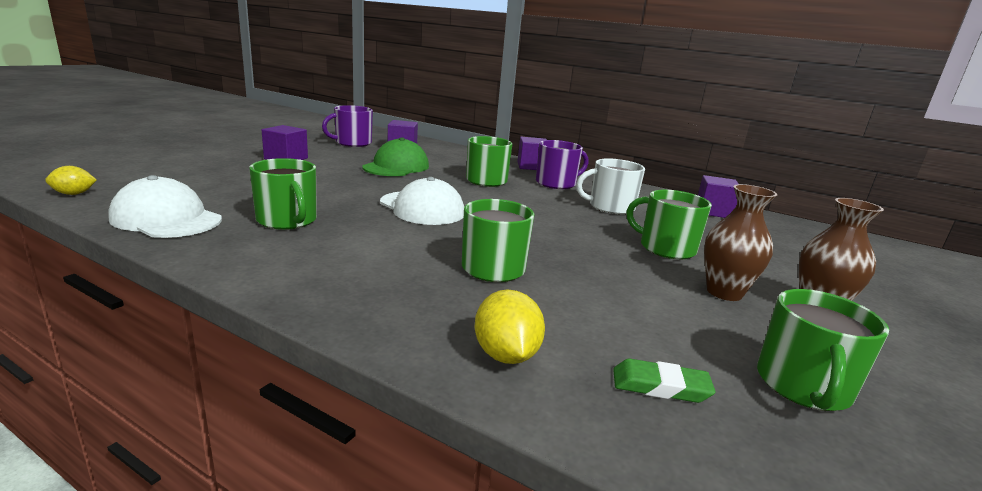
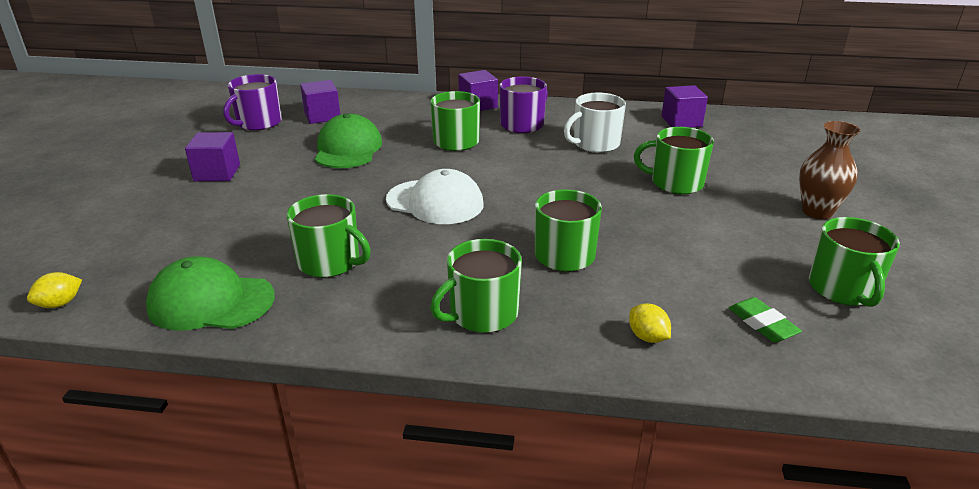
camera: 20 degrees left, 10 degrees up
(166, 219) = (211, 301): white cap -> green cap
(362, 286) = (482, 314): none -> green mug
(505, 355) = (647, 337): yellow lemon -> yellow lemon, size x0.66
(660, 386) = (762, 324): green eraser -> green eraser turned 75 degrees clockwise
(724, 292) = (747, 219): brown vase -> none

